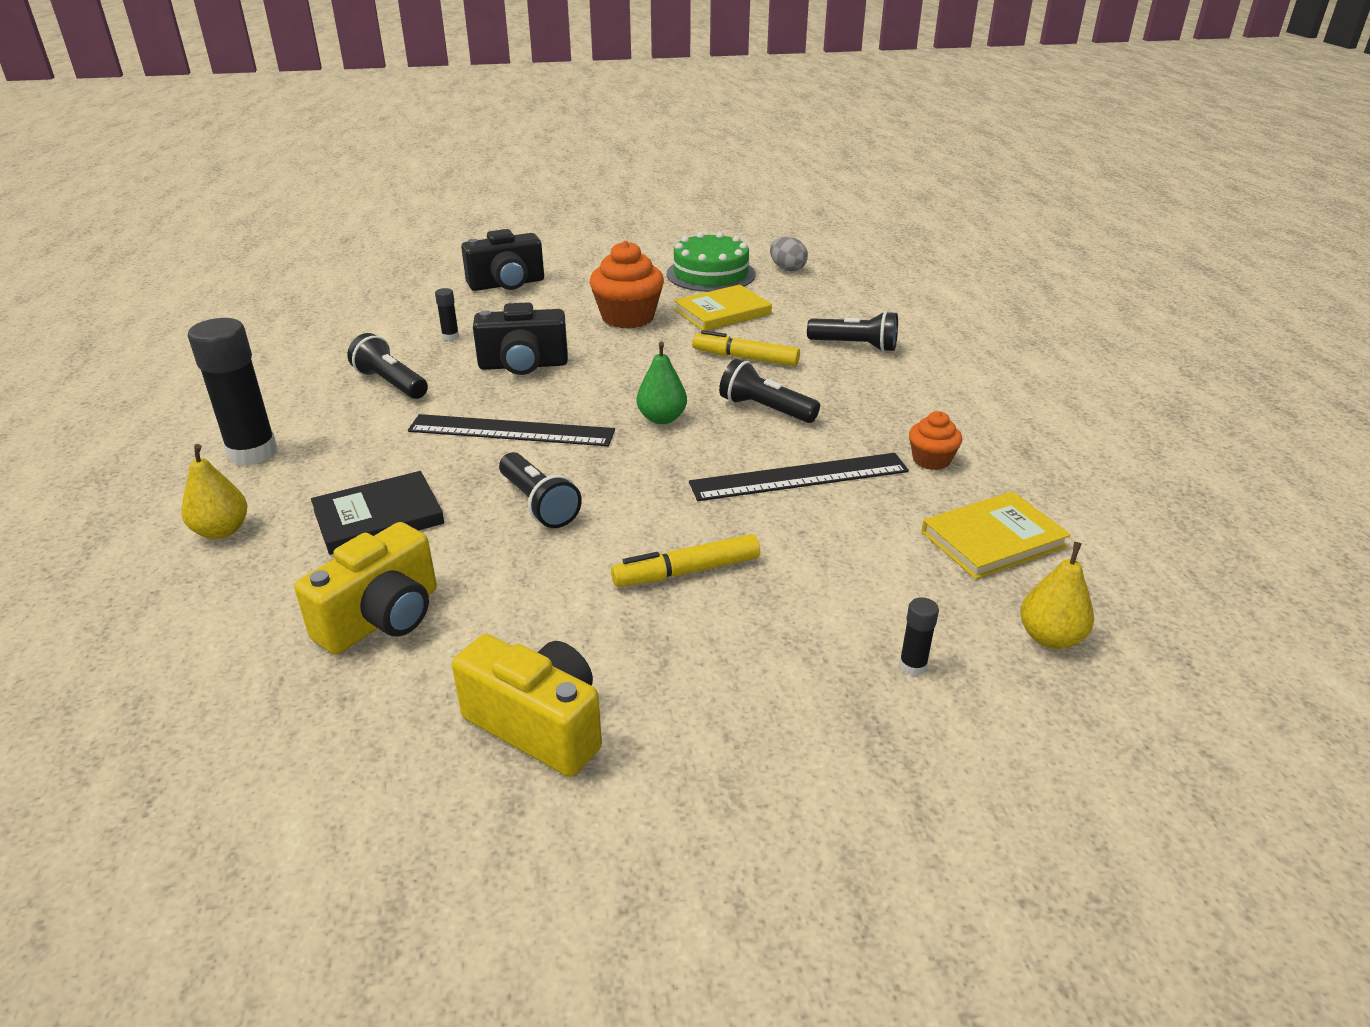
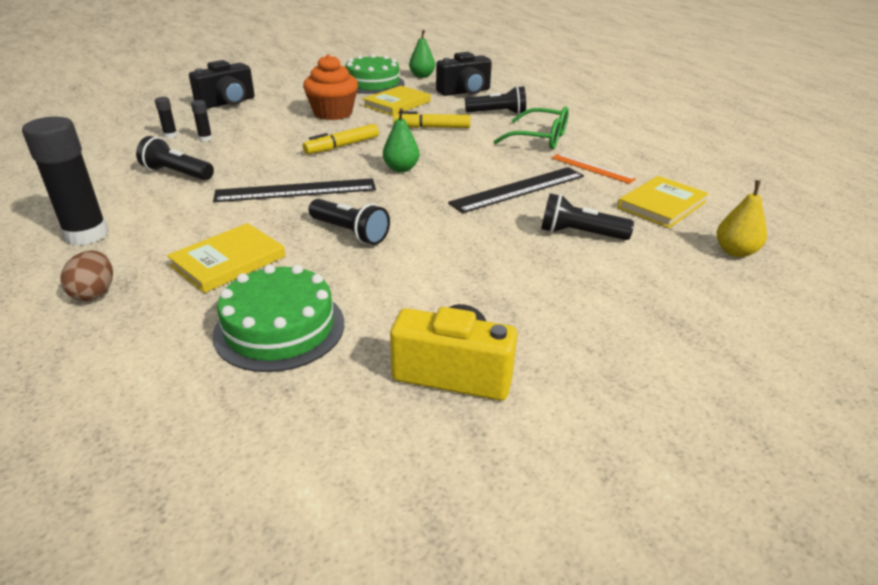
camera: 20 degrees left, 0 degrees up
(222, 531) = (95, 293): yellow pear -> brown egg
(378, 517) = (228, 261): black book -> yellow book
(382, 618) = (279, 328): yellow camera -> green cake
(523, 365) = (276, 150): black camera -> black camera (465, 92)
(686, 571) = (486, 256): yellow marker -> yellow marker (342, 146)
(765, 409) = (467, 154): black flashlight -> black flashlight (579, 234)
(787, 269) = (422, 76): grey egg -> green pear
(887, 398) = (539, 138): none -> green glasses
(912, 666) = (671, 283): black glue stick -> black glue stick (170, 135)
(931, 460) = (592, 168): orange cupcake -> orange ruler

